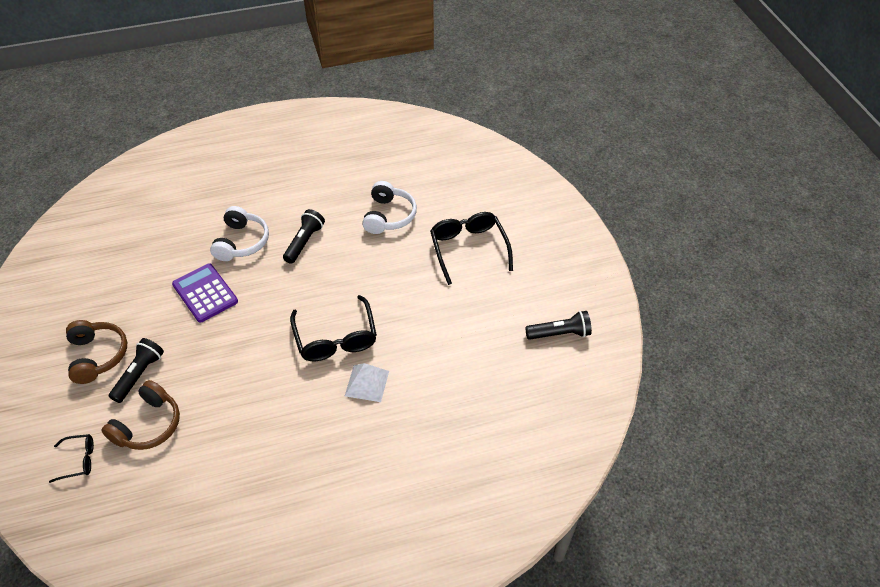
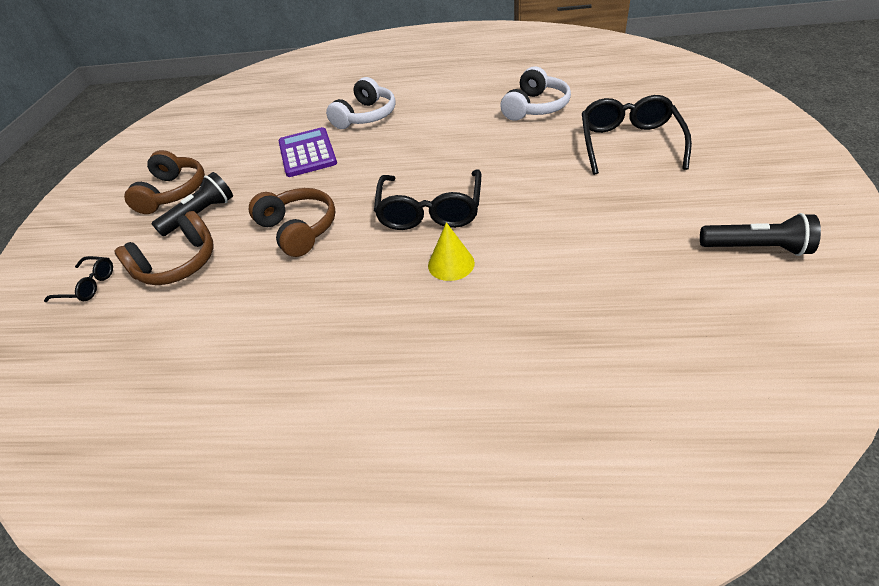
camera: 25 degrees right, 5 degrees down
(236, 374) = (299, 229): none -> brown headphones
(304, 242) = (431, 121): black flashlight -> none
(367, 383) = (451, 264): white pyramid -> yellow cone

